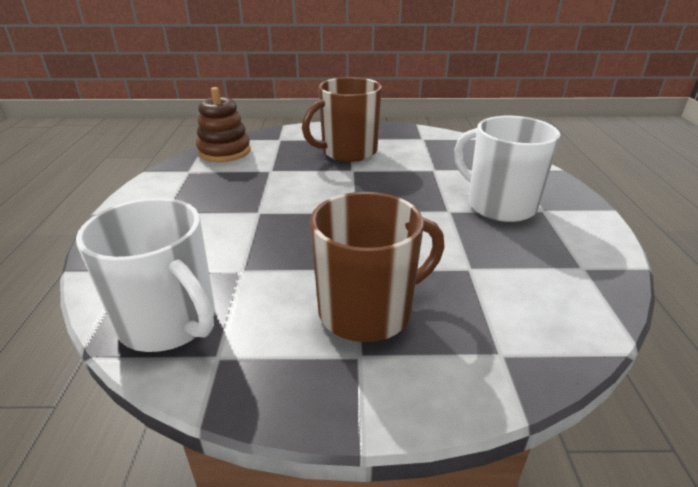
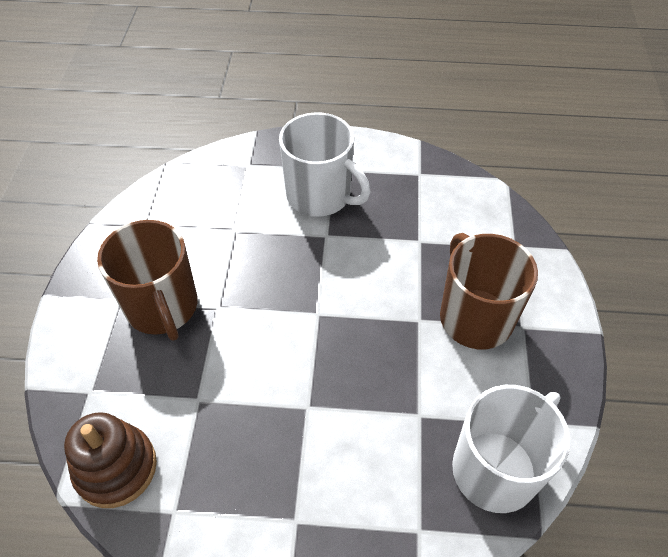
camera: 85 degrees left, 20 degrees up
(499, 205) = (320, 196): white mug -> white mug turned 105 degrees counterclockwise

